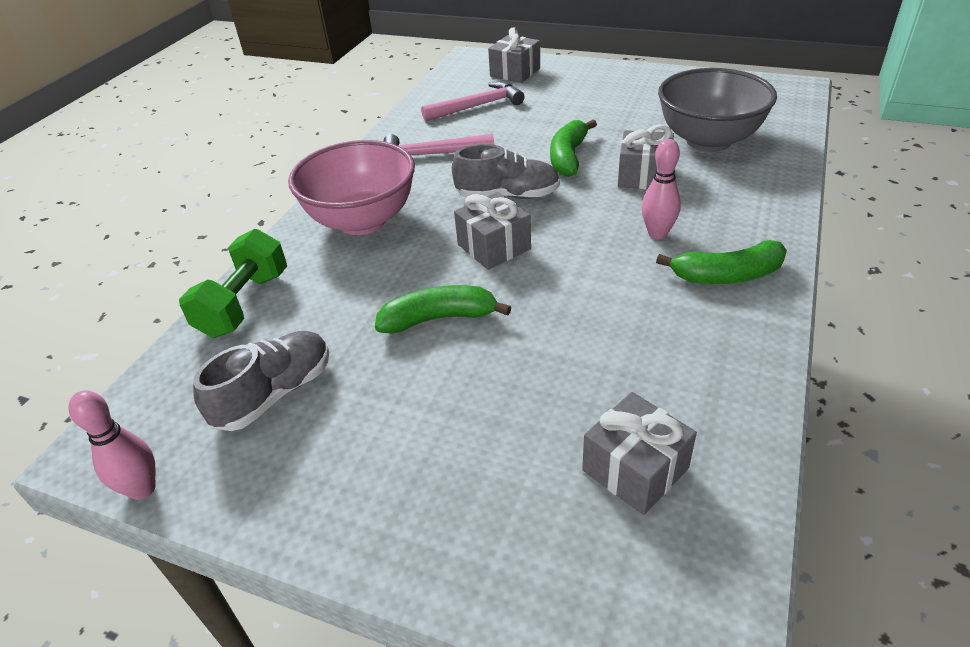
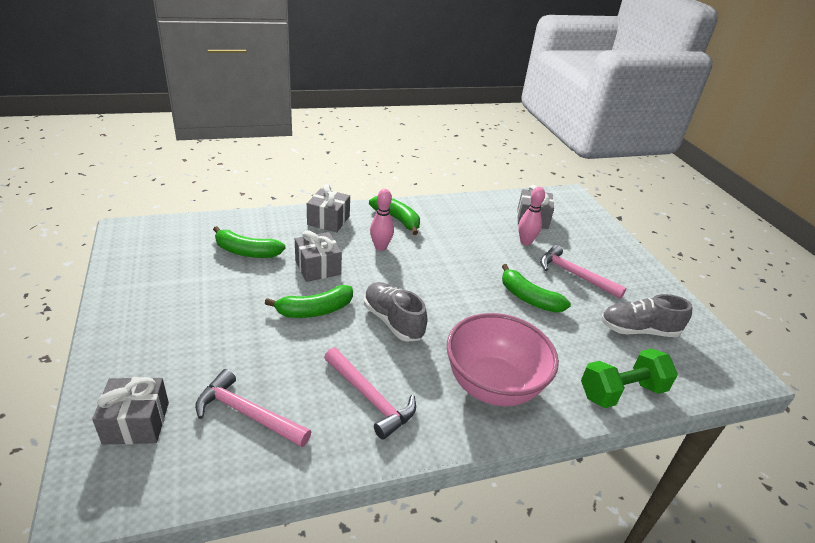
camera: 135 degrees left, 5 degrees down
(142, 489) = (723, 339): pink bowling pin -> pink bowling pin (525, 242)
(433, 408) = (574, 275): none -> pink hammer
(494, 247) = (452, 304): grey gift -> grey gift (328, 220)
(708, 141) = (246, 252): grey bowl -> green banana

